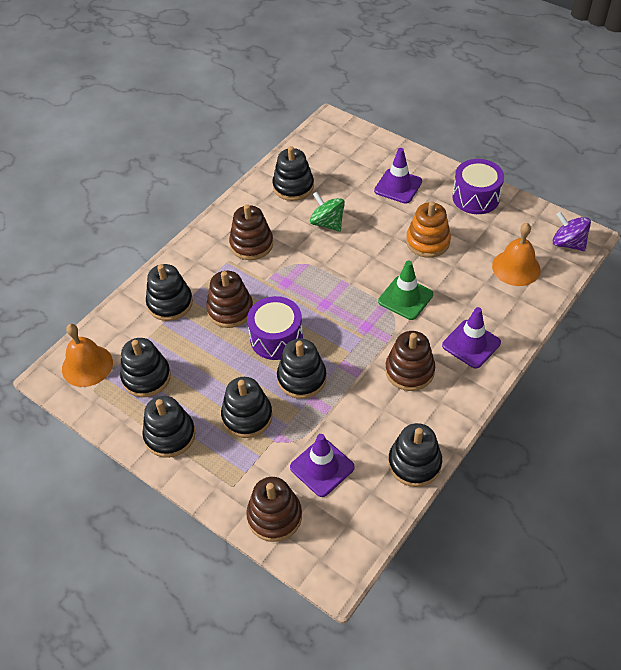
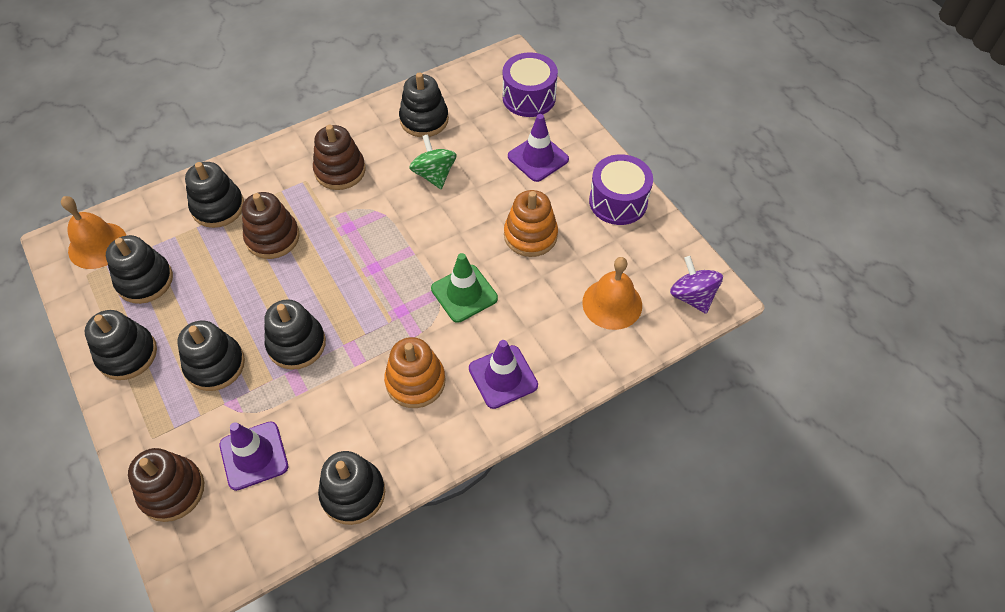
camera: 20 degrees right, 5 degrees up
(276, 338) = (299, 287): purple drum -> purple drum (529, 97)
(409, 371) = (415, 381): brown stacking toy -> orange stacking toy

